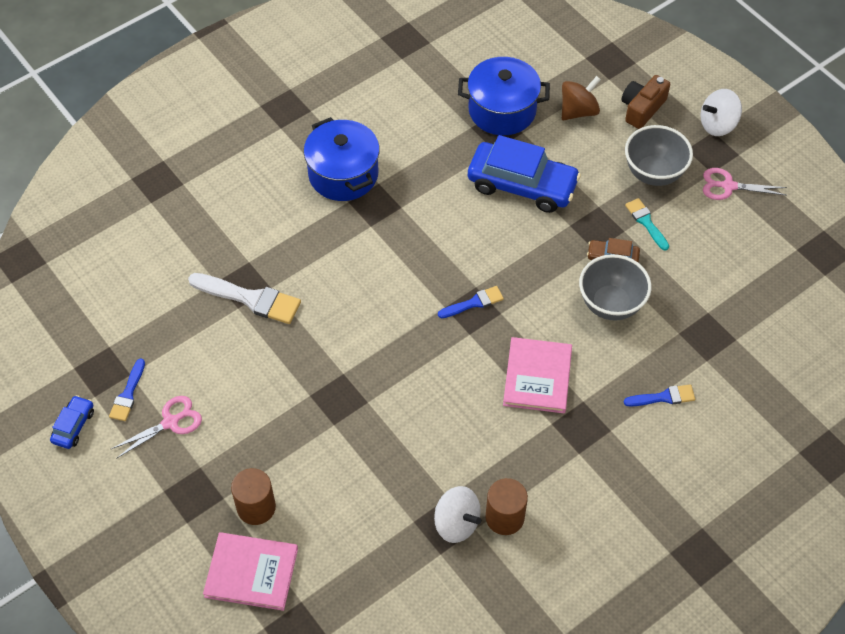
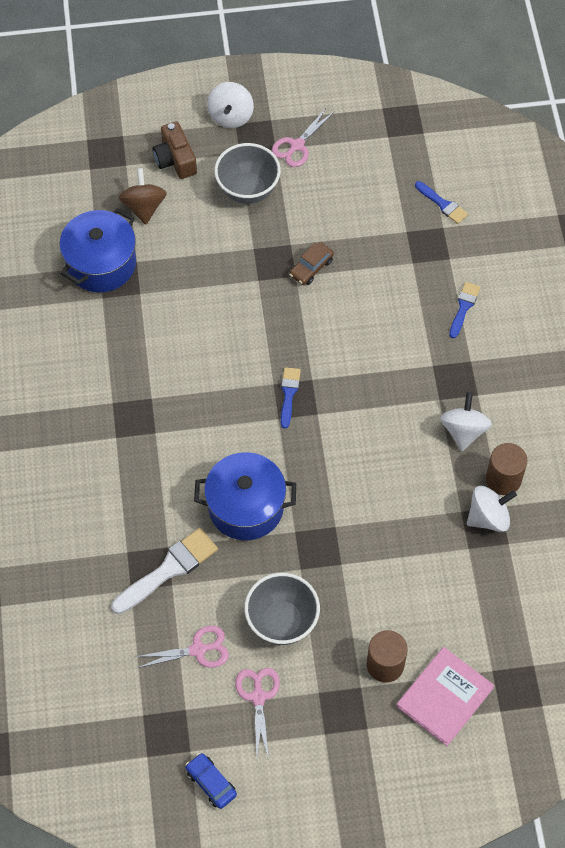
camera: 60 degrees left, 5 degrees up
(128, 394) = (205, 720): blue brush -> blue brush (442, 204)
(189, 356) = (198, 650): none -> pink scissors
(343, 174) = (82, 426): blue pot -> blue pot (246, 507)
(522, 185) = (192, 292): blue car -> none
(533, 459) = (463, 431): none -> white spinning top
(537, 377) = (390, 386): pink book -> none
(610, 304) = (355, 295): grey bowl -> grey bowl (282, 621)
(646, 222) = (293, 224): turquoise brush -> none

